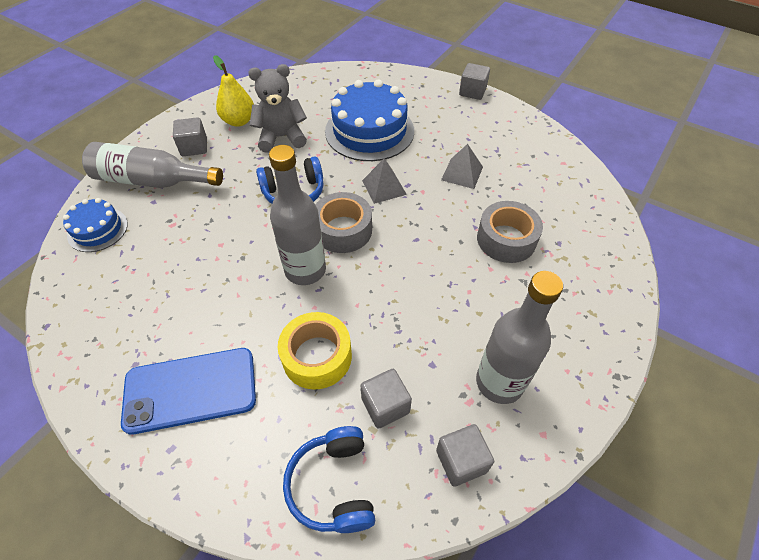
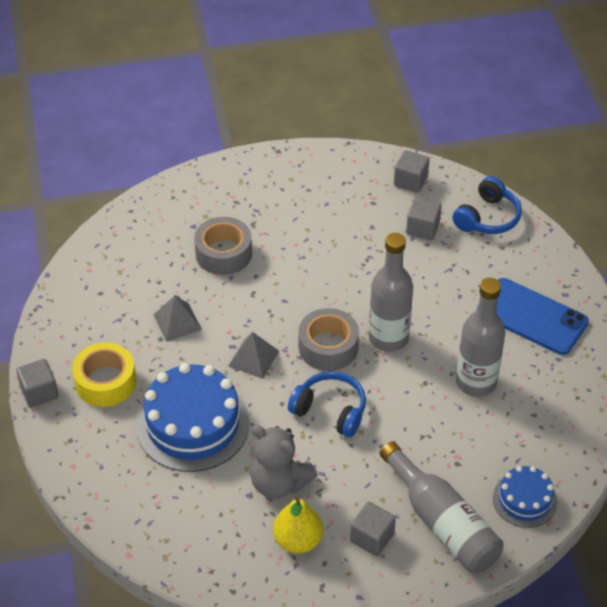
camera: 135 degrees left, 5 degrees down
(317, 356) = (436, 279): yellow tape -> yellow tape (105, 382)
(499, 382) = (345, 193): grey bottle -> grey bottle (476, 382)

